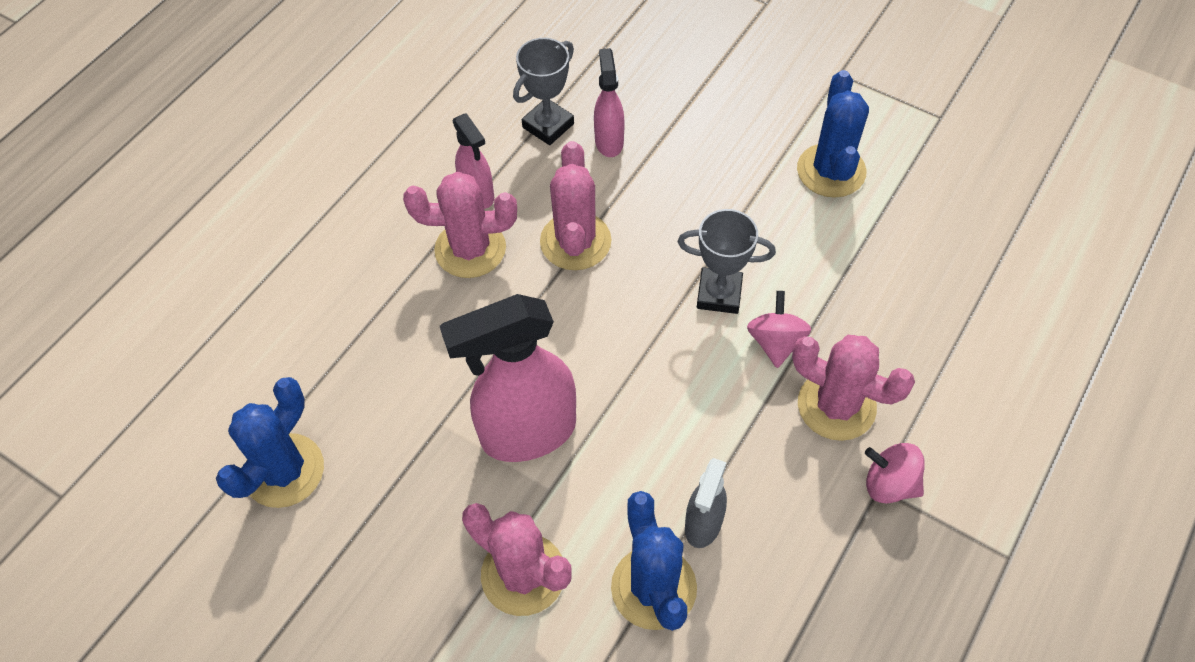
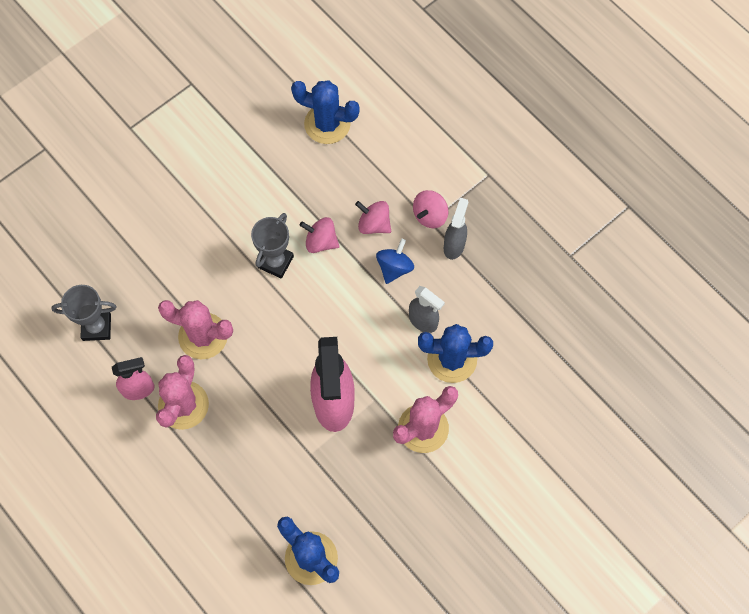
camera: 75 degrees left, 10 degrees up
(548, 125) = (96, 327): grey trophy -> grey trophy turned 60 degrees counterclockwise
(609, 141) = (127, 291): pink spray bottle -> none
(776, 456) = (394, 268): none -> blue spinning top
(831, 171) = (208, 163): blue cactus -> blue cactus (327, 124)
(836, 406) = (374, 224): pink cactus -> pink spinning top
(854, 536) = (454, 245): none -> grey spray bottle

